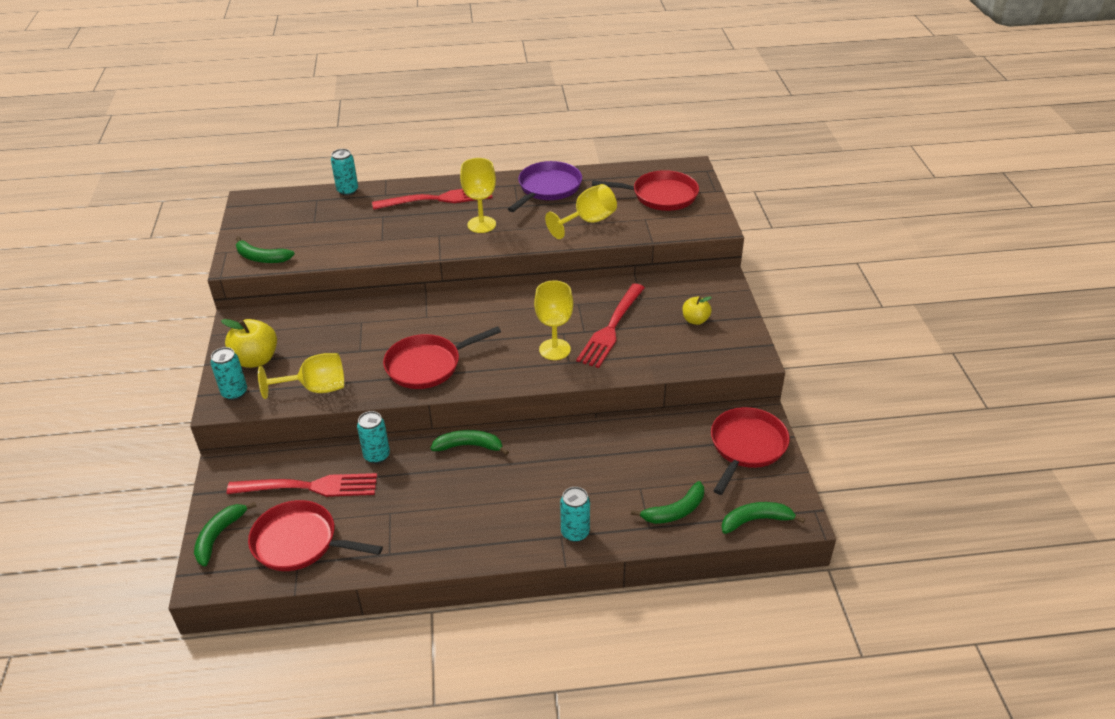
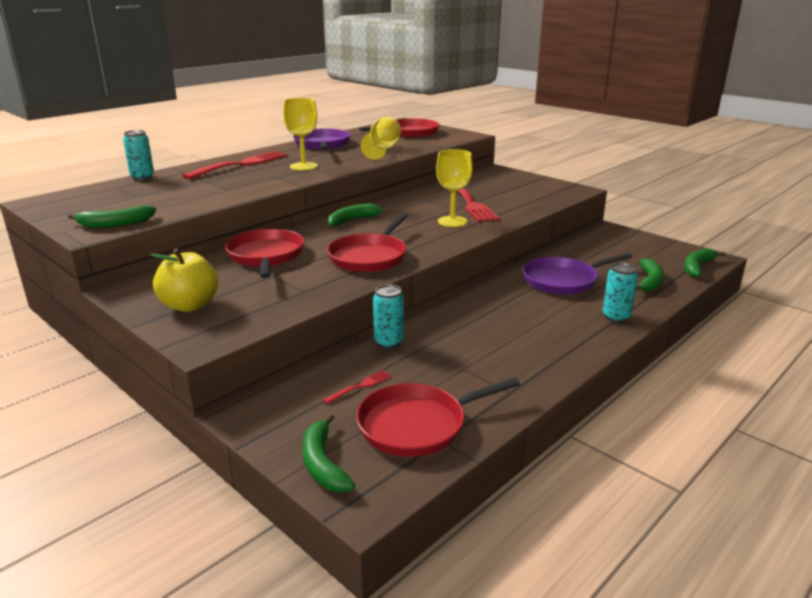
camera: 40 degrees left, 15 degrees down
(234, 393) = (203, 332): turquoise can -> none
(309, 487) = (360, 386): red fork -> red fork, size x0.44
(315, 388) = (289, 300): yellow goblet -> none
(469, 446) = (455, 307): green banana -> green banana (353, 220)
(600, 464) = (563, 280): none -> purple pan
(695, 320) = (515, 186): yellow apple -> none
(746, 446) = (626, 242): red pan -> red pan (266, 256)

